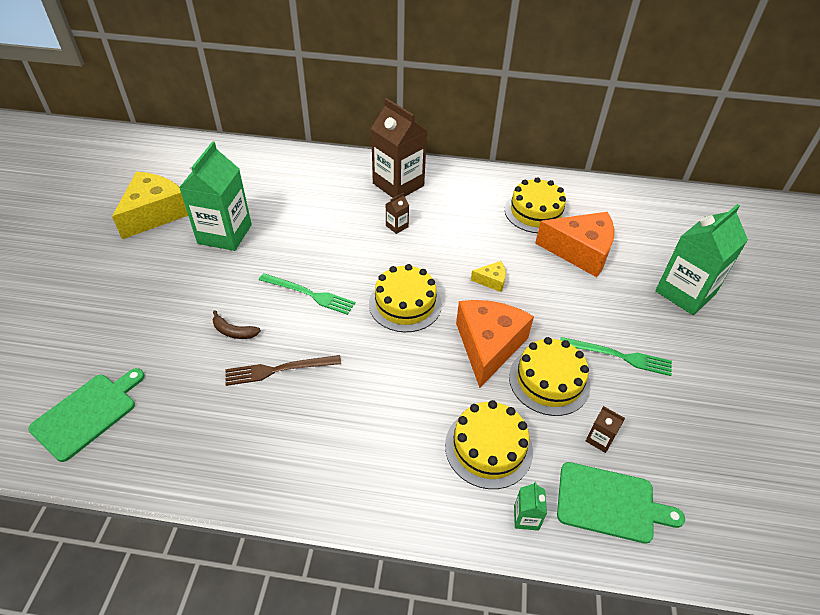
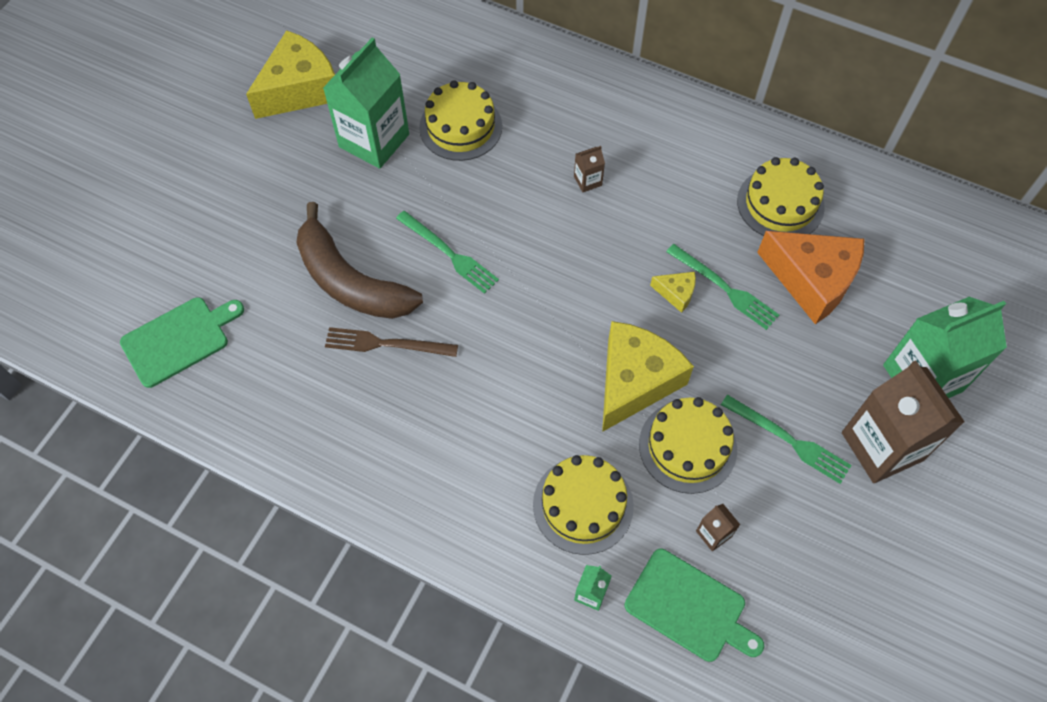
camera: 20 degrees right, 15 degrees up
(234, 331) = (350, 281): brown banana -> brown banana, size x2.50
(398, 184) = (613, 114): brown carton -> brown carton (882, 446)
(405, 304) = (557, 297): yellow cake -> yellow cake (460, 127)
(488, 346) = (635, 381): orange cheese -> yellow cheese
(524, 270) = (724, 288): none -> green fork

